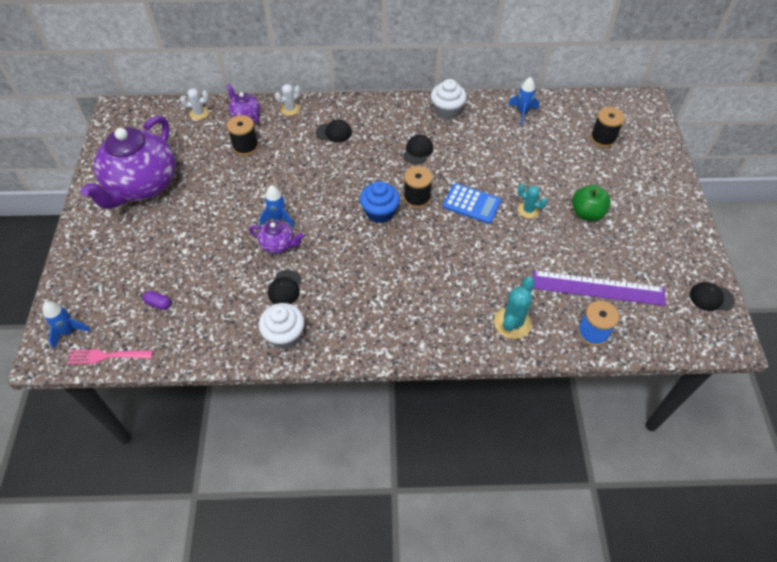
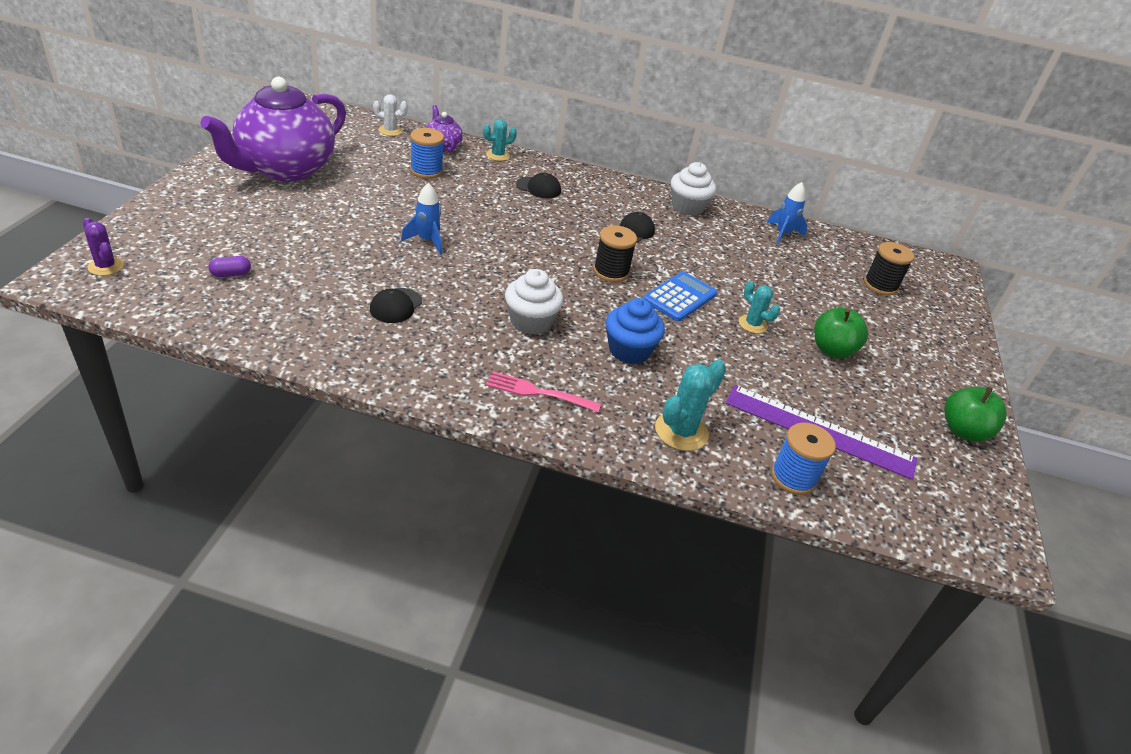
camera: 10 degrees right, 15 degrees down
(69, 331) = (106, 266): blue rocket -> purple cactus
(107, 356) = (134, 303): pink fork -> pink fork (539, 392)
(159, 304) = (231, 274): purple capsule -> purple capsule turned 60 degrees counterclockwise
(245, 146) = (426, 171): black spool -> blue spool
(278, 245) = (412, 264): purple teapot -> none
(284, 335) = (367, 350): white cupcake -> white cupcake (531, 321)
(290, 109) = (498, 155): white cactus -> turquoise cactus
(380, 212) = (557, 271): blue cupcake -> blue cupcake (629, 350)
(471, 204) = (679, 297): blue calculator -> blue calculator turned 90 degrees counterclockwise
(687, 252) = (963, 431): none -> green apple
(711, 298) = (985, 492): black cap -> none

